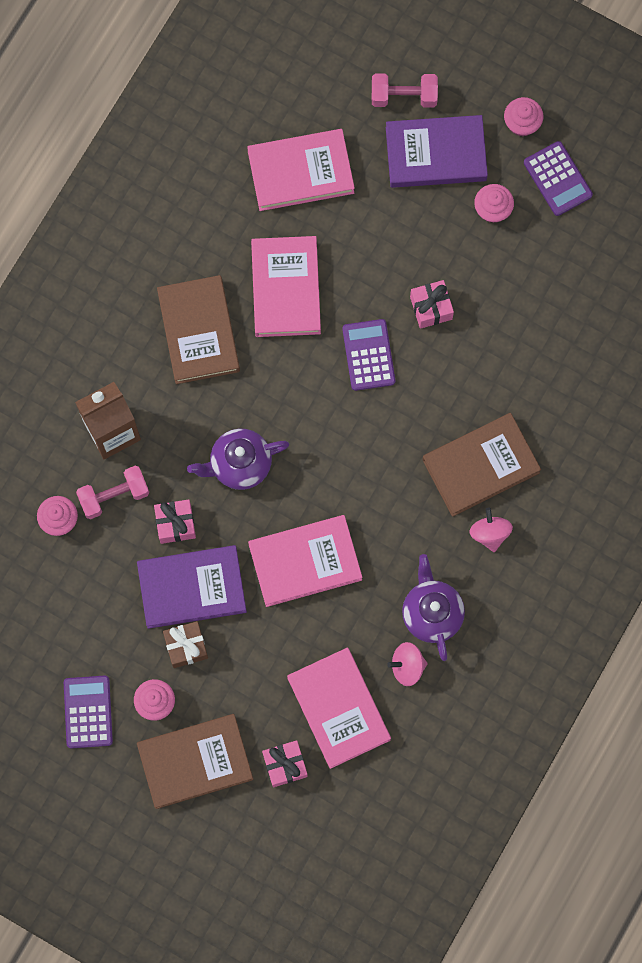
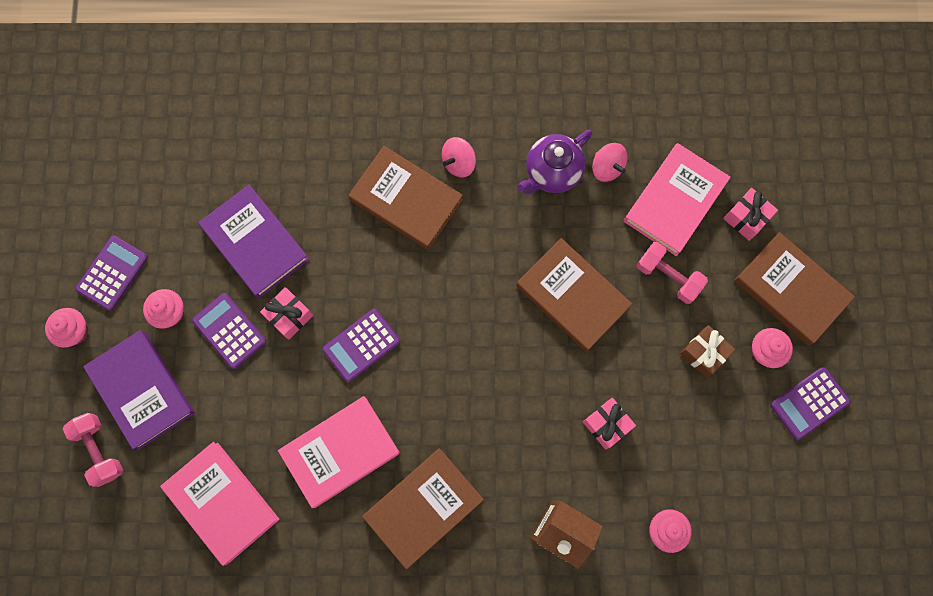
camera: 120 degrees left, 0 degrees up
(114, 495) = (615, 494): pink dumbbell -> pink dumbbell (668, 276)
(192, 588) = (652, 377): purple book -> purple book (255, 243)
(239, 464) = (522, 400): purple teapot -> none
(305, 562) = (572, 296): pink book -> brown book
(447, 251) = (229, 331): none -> purple calculator

